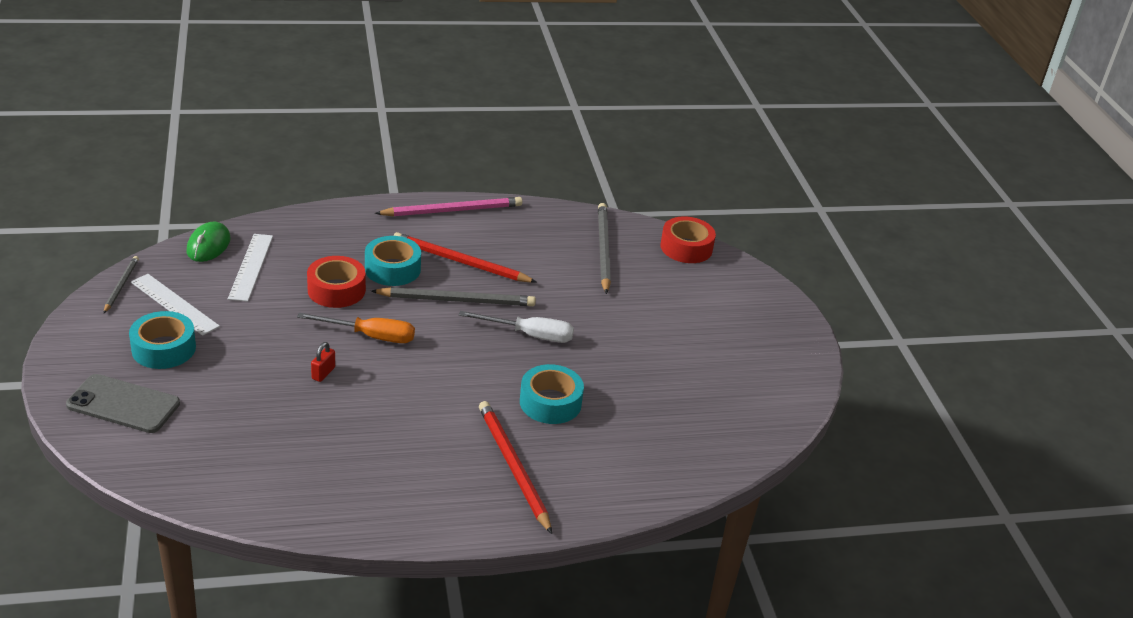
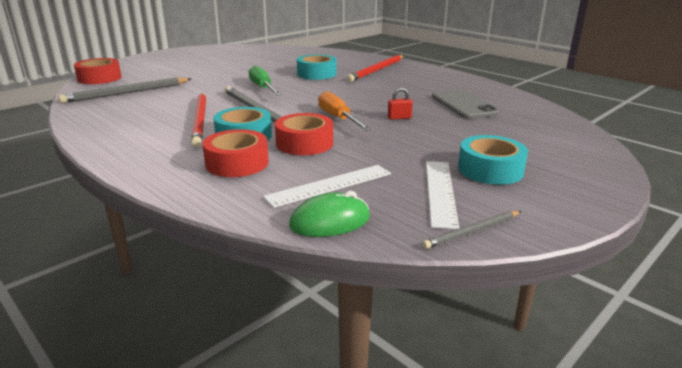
camera: 120 degrees left, 10 degrees down
(123, 404) = (559, 156): grey phone -> grey phone (463, 105)
(340, 246) = (237, 163): none -> red tape
(452, 210) = (112, 143): pink pencil -> none
(529, 335) = (263, 88): white screwdriver -> green screwdriver

